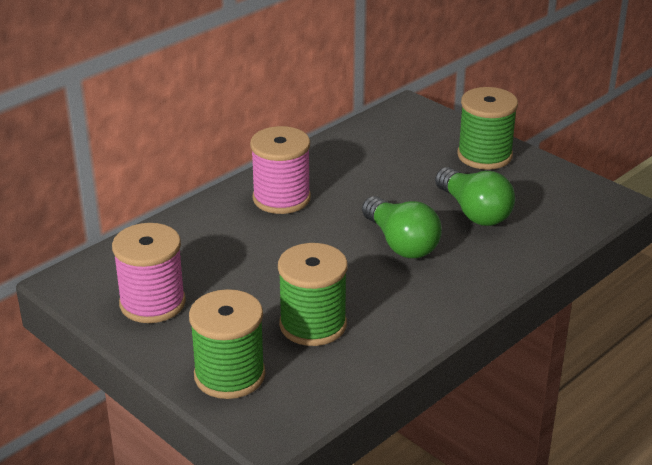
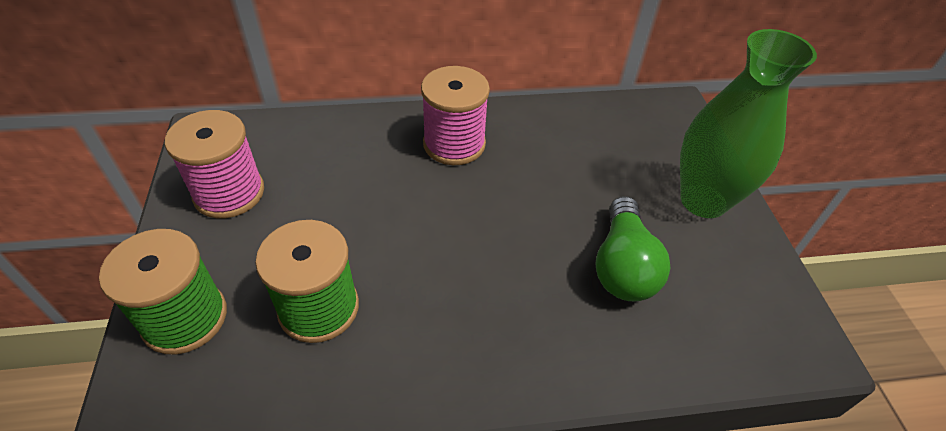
camera: 35 degrees right, 15 degrees up
(401, 243) = (506, 260): green light bulb -> none
(484, 155) = (703, 200): green spool -> green vase

